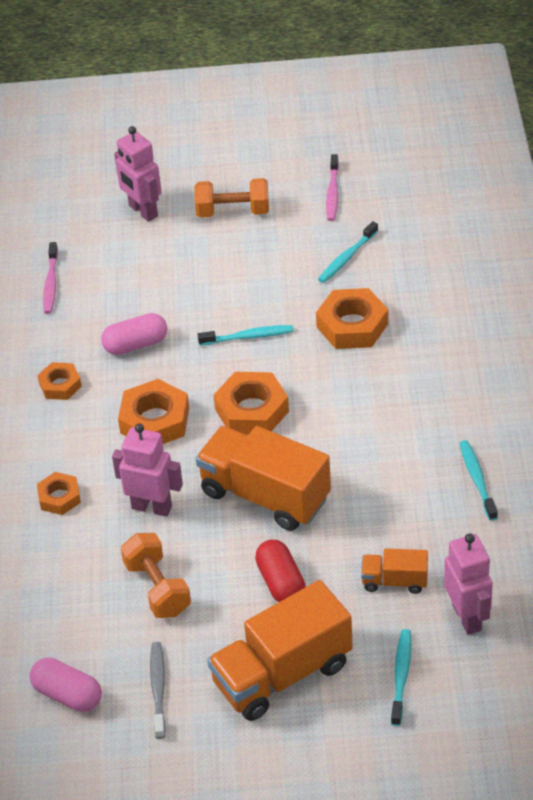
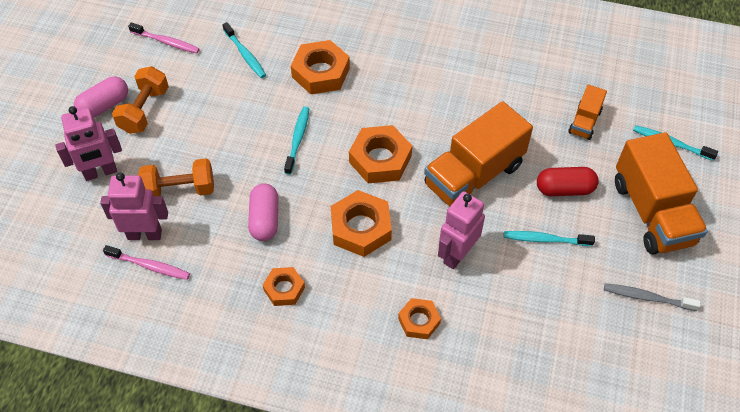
camera: 75 degrees left, 10 degrees up
(67, 694) = (638, 365): pink capsule -> pink capsule (104, 106)
(157, 588) = (544, 272): orange dumbbell -> orange dumbbell (179, 190)
(467, 617) = (628, 92): pink robot -> pink robot (145, 234)
(477, 479) = (507, 49): turquoise toothbrush -> turquoise toothbrush (545, 239)

